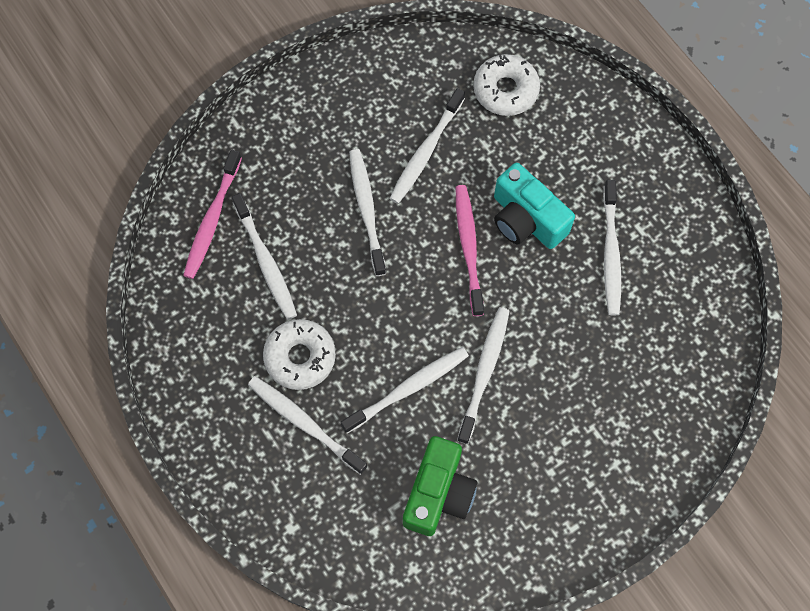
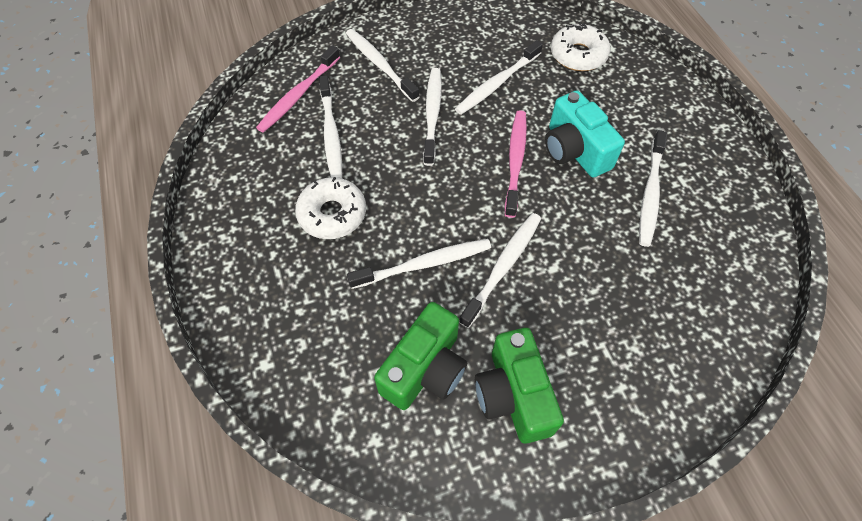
camera: 15 degrees right, 10 degrees down
(304, 423) = (315, 270): white toothbrush -> white toothbrush (380, 64)
(523, 496) = (513, 395): none -> green camera

